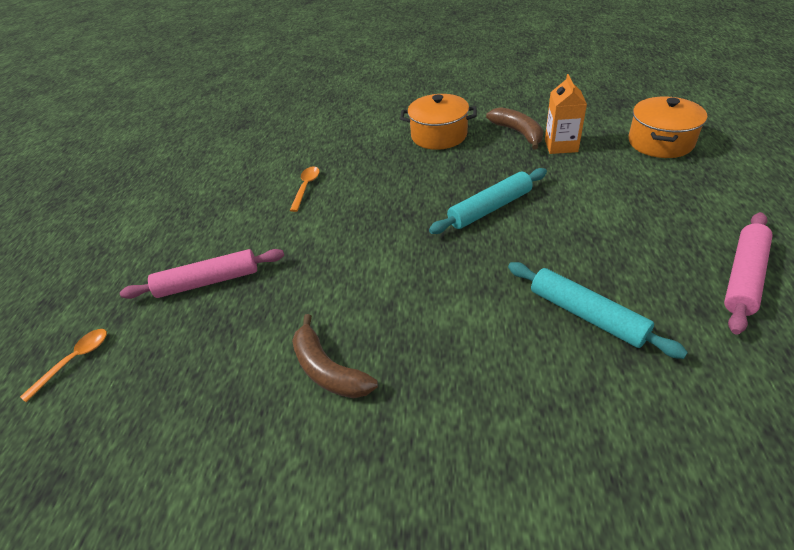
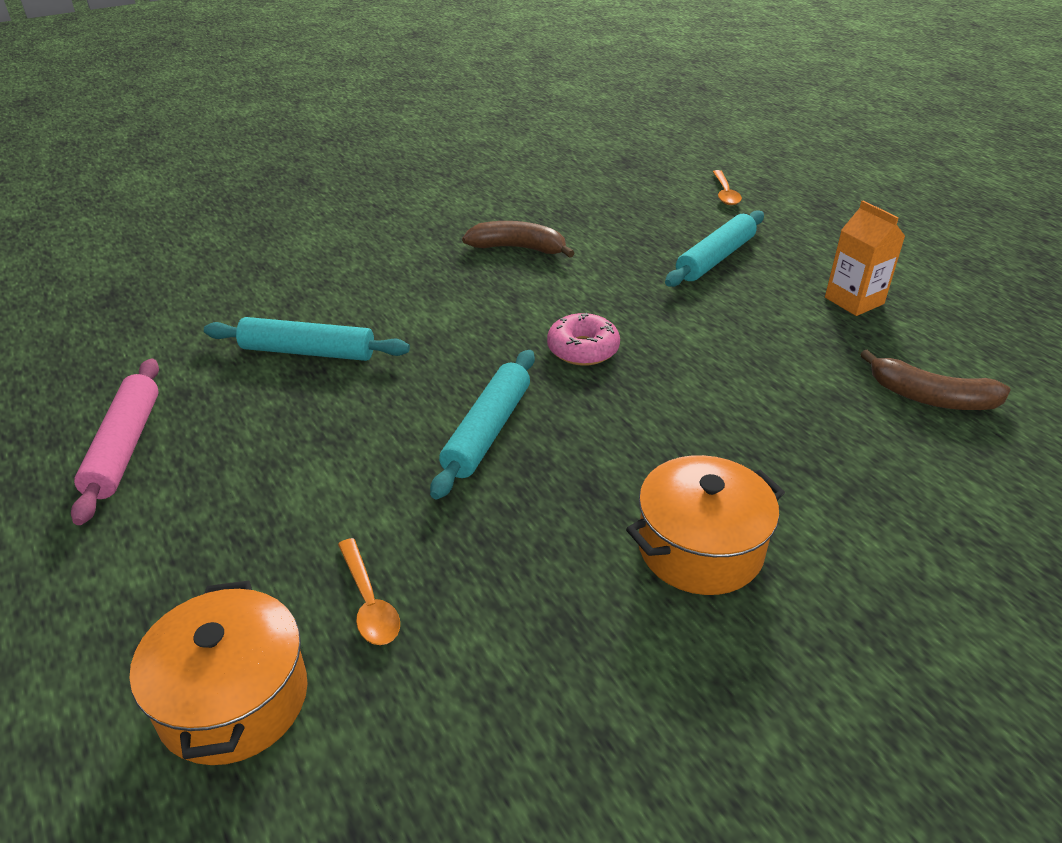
camera: 140 degrees right, 5 degrees down
(208, 282) = (715, 258): pink rolling pin -> turquoise rolling pin
(306, 187) = (777, 374): orange spoon -> orange spoon (369, 603)
(387, 240) = (583, 349): none -> pink donut
(518, 133) = (550, 616): brown banana -> brown banana (930, 397)
(561, 145) = (443, 608): orange carton -> orange carton (854, 301)

